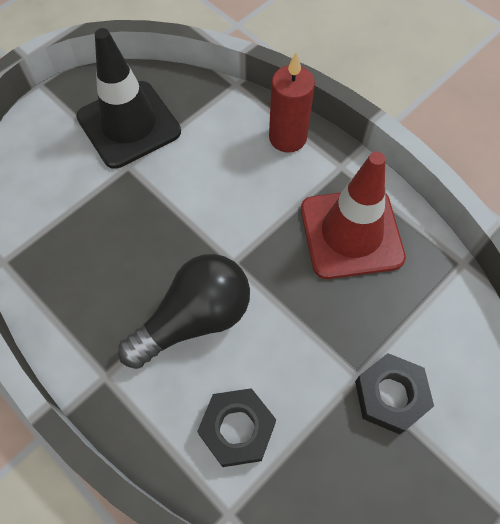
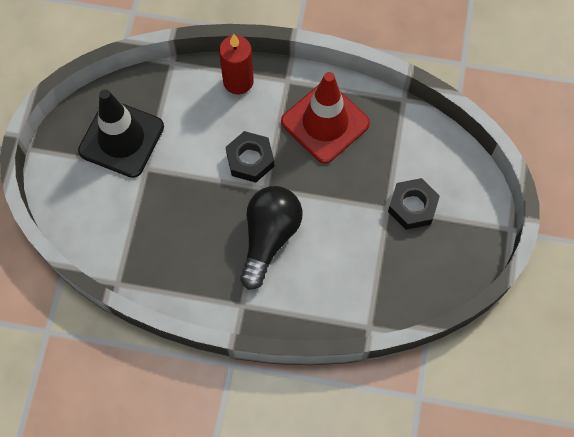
camera: 35 degrees left, 5 degrees up
(237, 429) = (341, 281): black nut -> black nut (250, 160)

